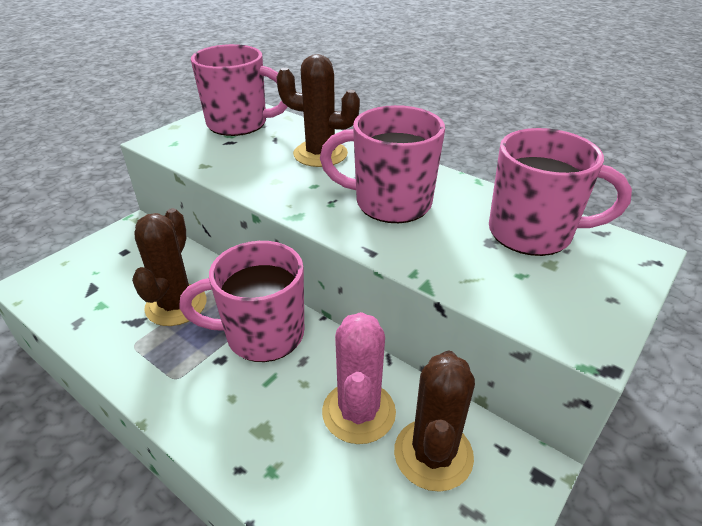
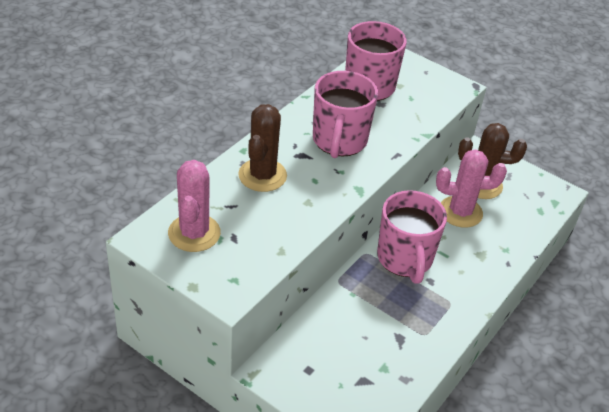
camera: 95 degrees left, 5 degrees up
(176, 305) = (379, 315): brown cactus -> none
(239, 124) = (194, 233): pink mug -> pink cactus

